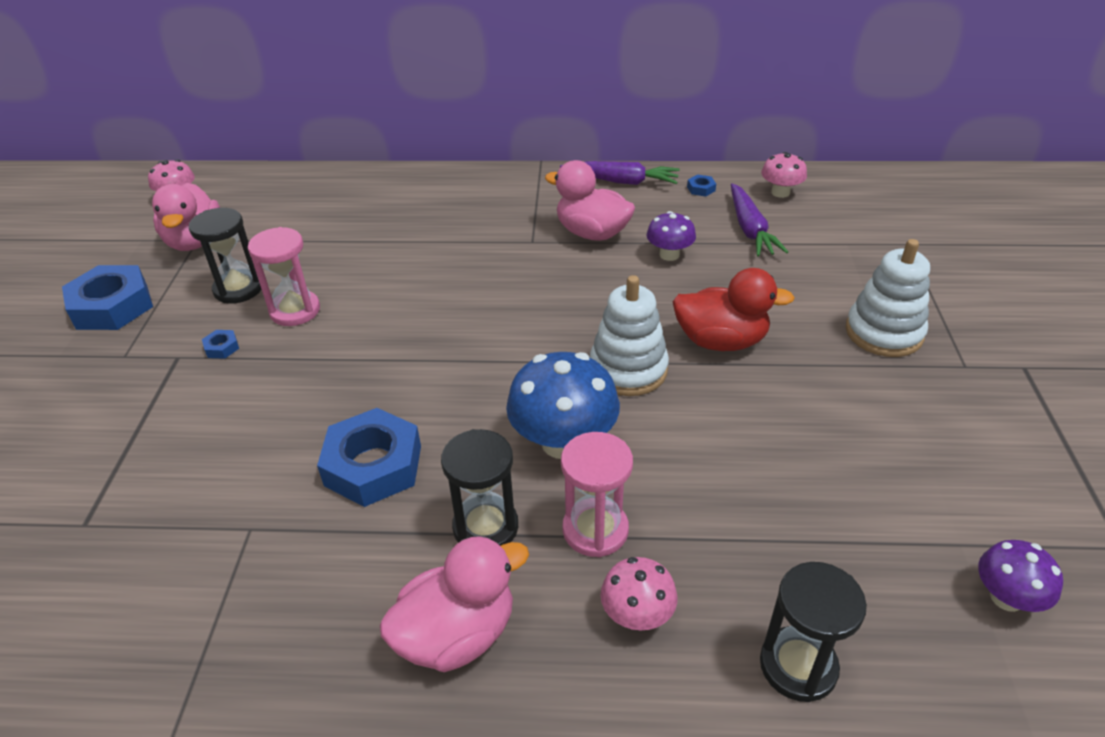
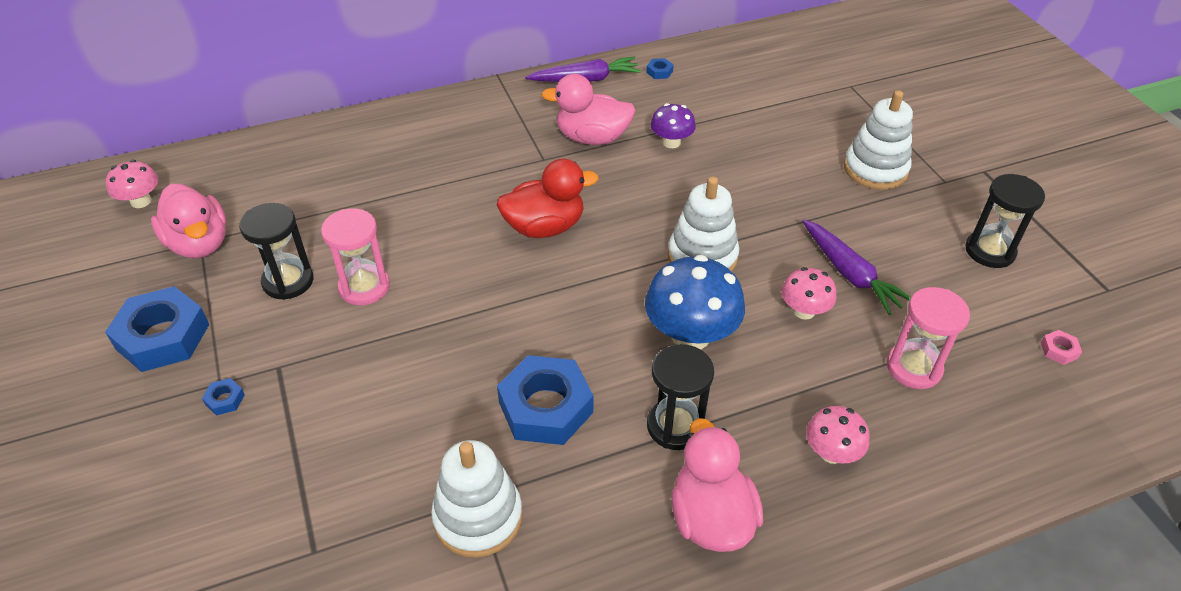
camera: 25 degrees left, 5 degrees up
(222, 347) = (318, 344): blue nut -> blue nut (225, 399)
(238, 547) = (478, 517): none -> white stacking toy
(457, 634) = (710, 518): pink duck -> pink duck turned 45 degrees counterclockwise
(595, 530) = (761, 398): pink hourglass -> pink hourglass (914, 368)
(721, 341) = (759, 210): red duck -> red duck (544, 227)
(750, 229) = (723, 102): purple carrot -> purple carrot (850, 274)
(780, 192) = (727, 60): pink mushroom -> pink mushroom (804, 311)
(798, 666) = (959, 447): black hourglass -> black hourglass (990, 251)
(1006, 597) = (1059, 350): purple mushroom -> pink nut

